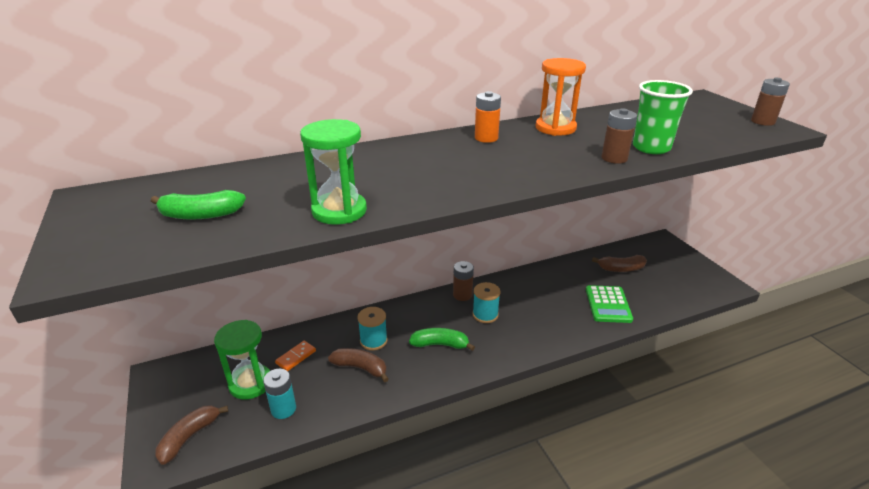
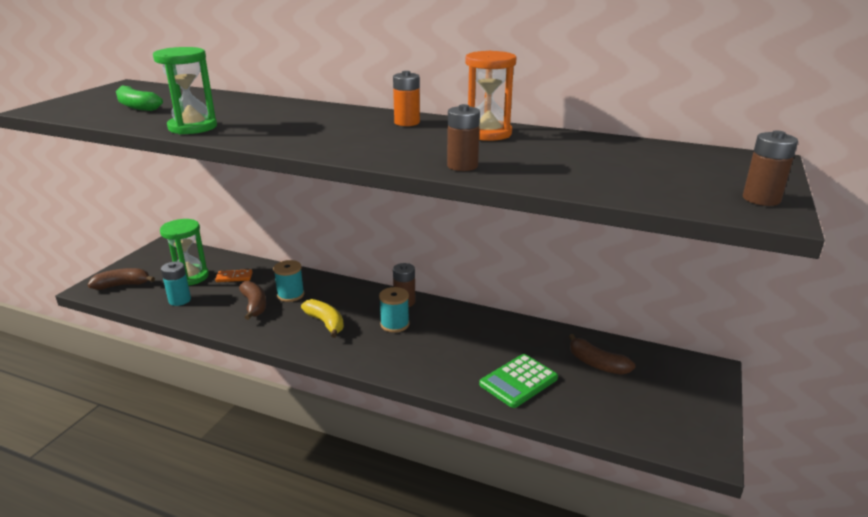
camera: 45 degrees right, 5 degrees down
(440, 344) = (325, 323): green banana -> yellow banana
(651, 148) = (526, 172): green cup -> none

